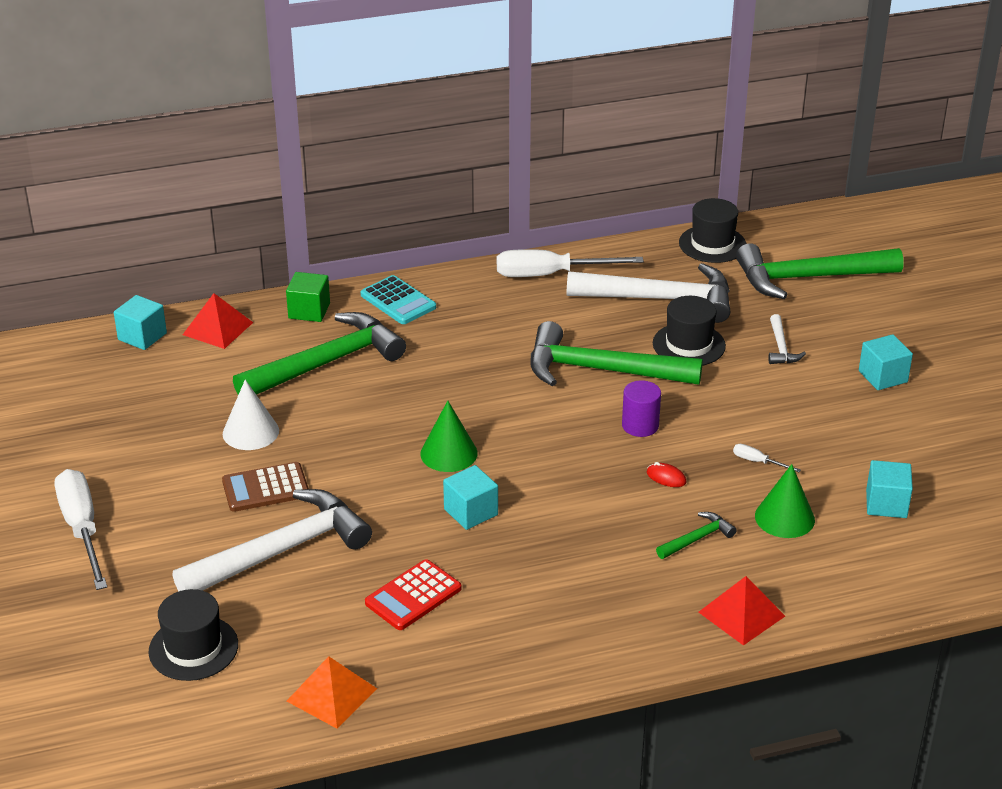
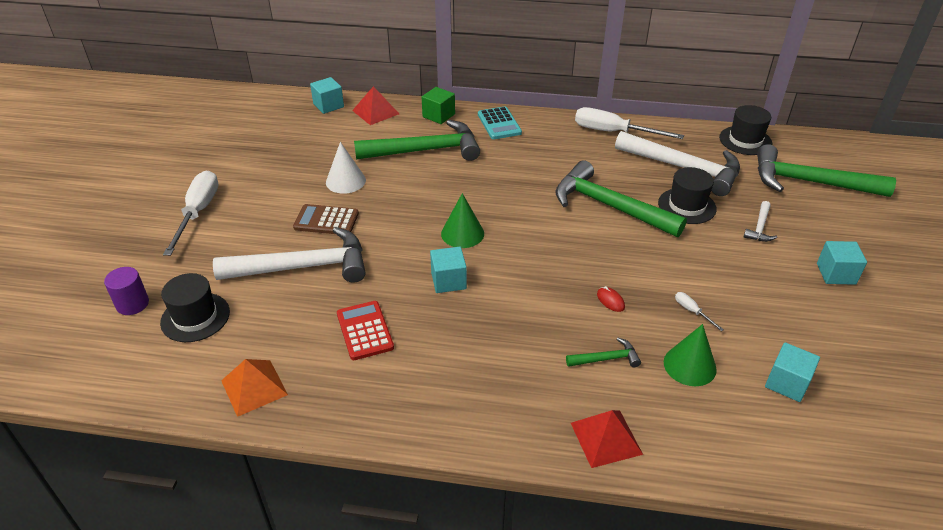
camera: 25 degrees right, 5 degrees up
(413, 596) = (365, 331): red calculator -> red calculator turned 90 degrees clockwise
(640, 425) = (614, 255): purple cylinder -> purple cylinder (132, 304)

